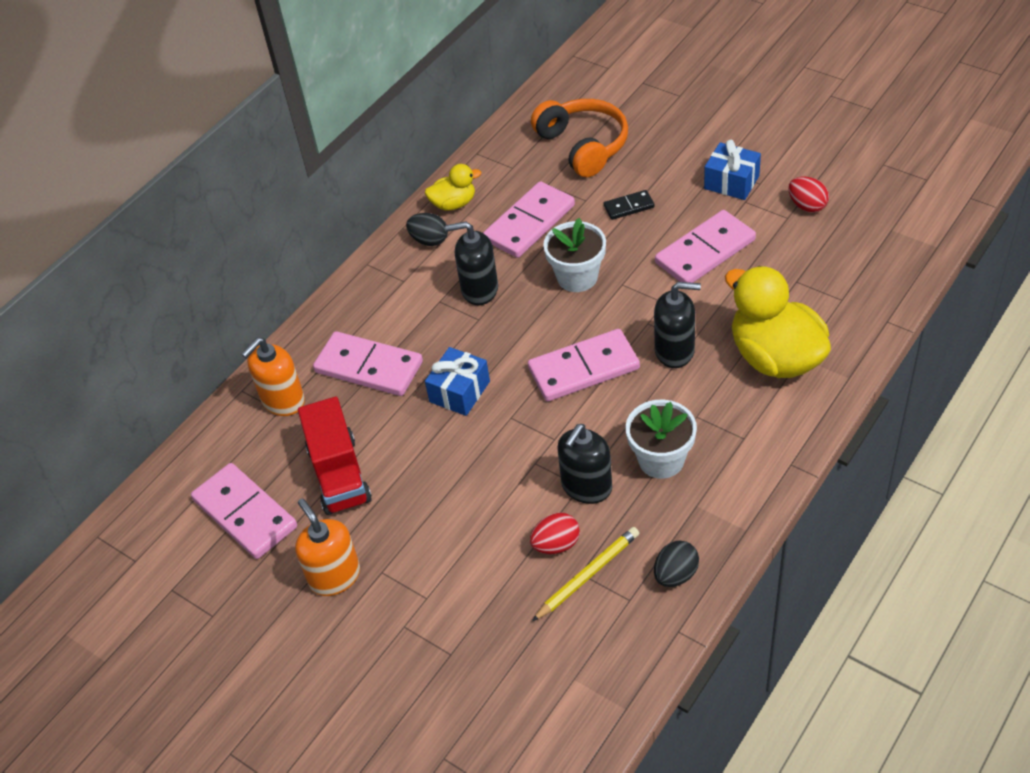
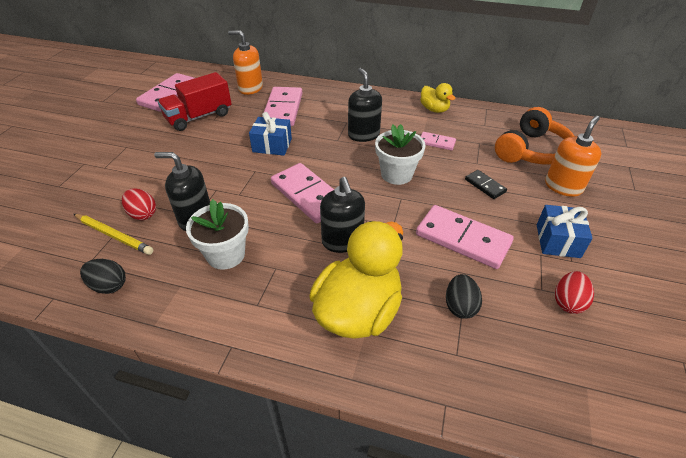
camera: 65 degrees right, 5 degrees down
(334, 576) = (124, 131): orange soap dispenser -> orange soap dispenser (563, 186)
(429, 240) = (396, 107): black egg -> black egg (460, 306)
(529, 223) = (436, 142): pink domino -> pink domino, size x0.50

